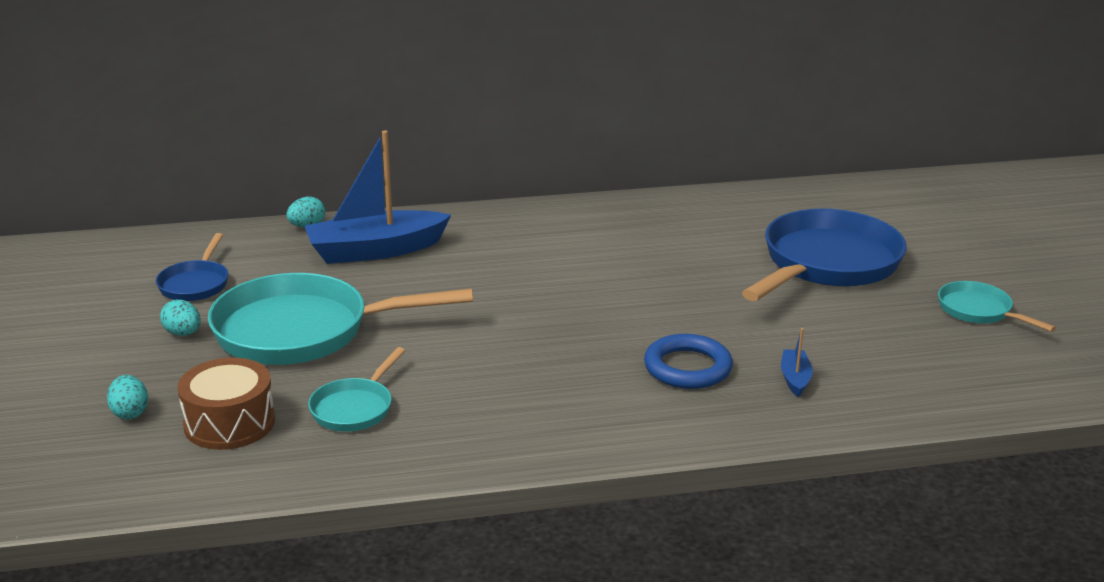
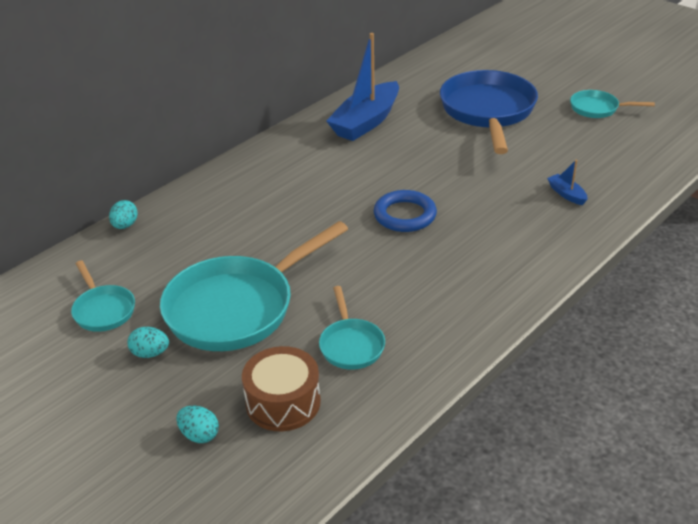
camera: 35 degrees left, 10 degrees up
(195, 284) = (103, 310): blue pan -> turquoise pan
(375, 250) = (202, 222): blue boat -> blue boat (366, 122)
(687, 368) = (504, 215): blue ring -> blue ring (405, 215)

